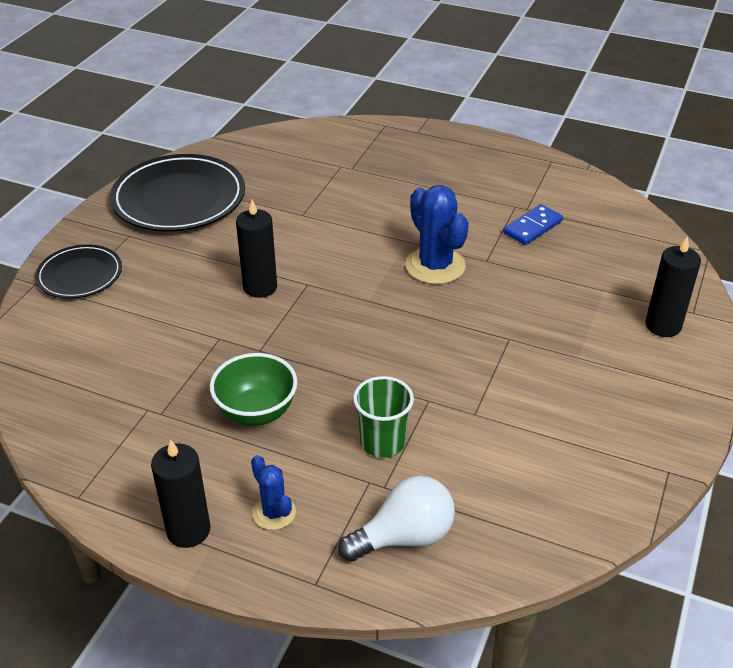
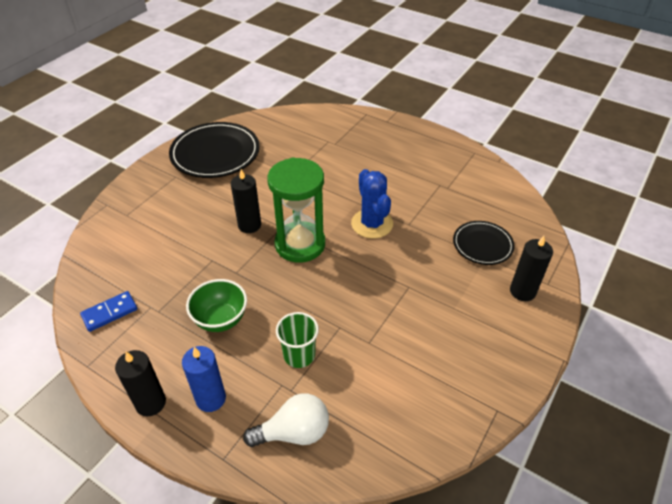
camera: 10 degrees right, 5 degrees up
(80, 275) = (136, 202): black plate -> black plate (482, 245)
(274, 513) = (211, 398): blue cactus -> blue candle
(341, 303) = (300, 244): none -> green hourglass
(532, 227) = (448, 202): blue domino -> blue domino (109, 312)

